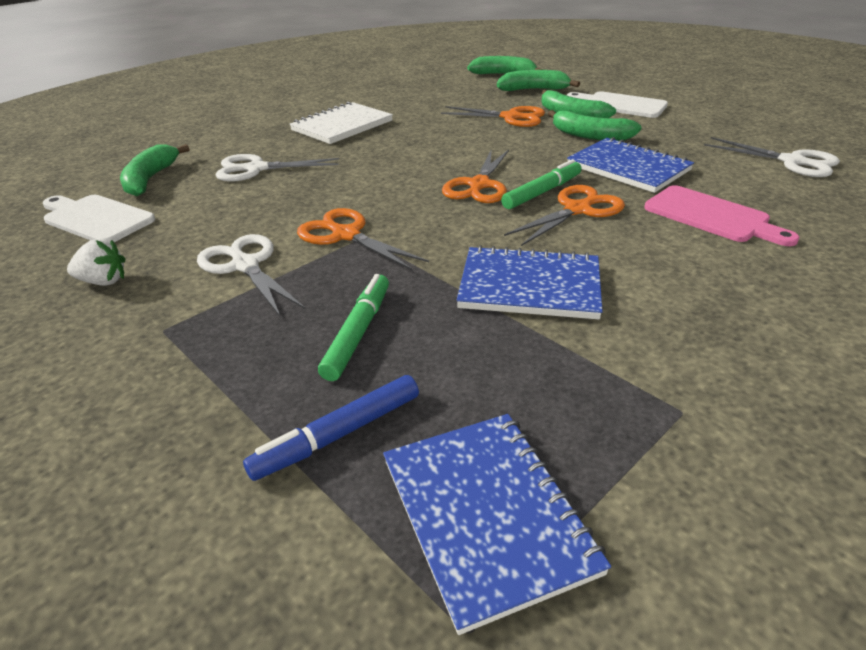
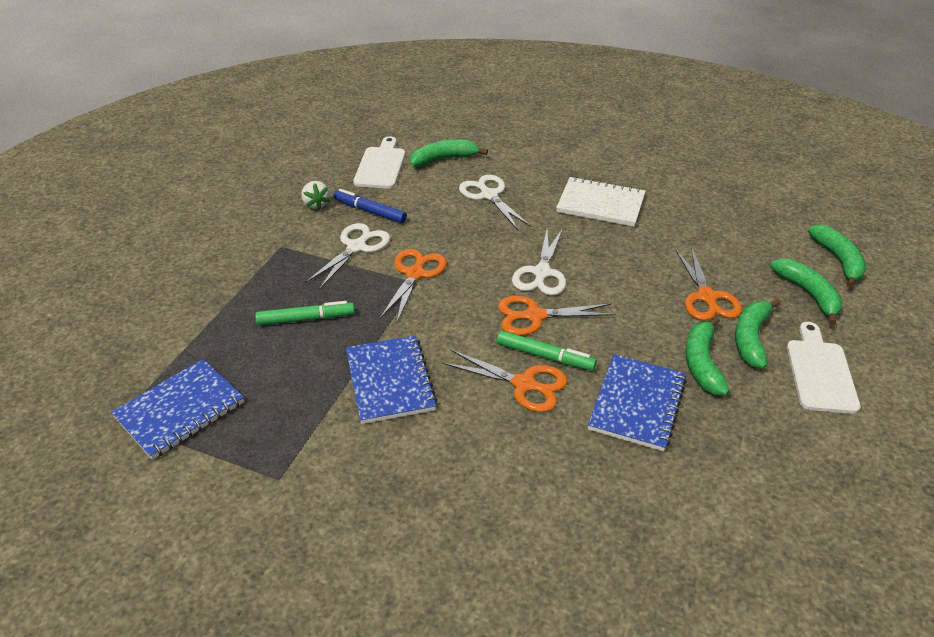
camera: 65 degrees right, 5 degrees up
(339, 435) = (220, 342): blue marker -> blue marker (370, 211)
(711, 216) = (564, 475): pink cutting board -> none
(791, 162) = (752, 540): white scissors -> white scissors (541, 273)

